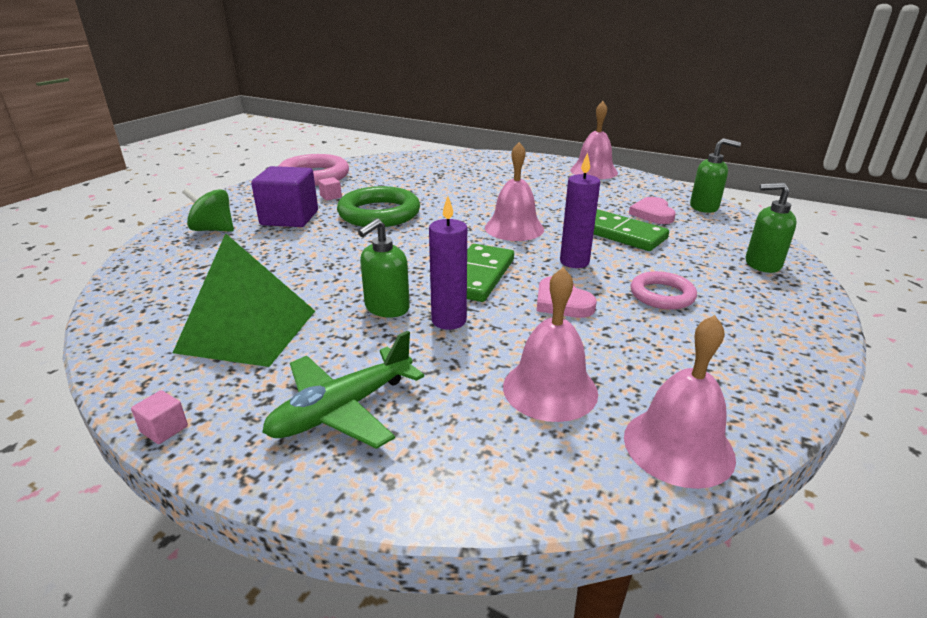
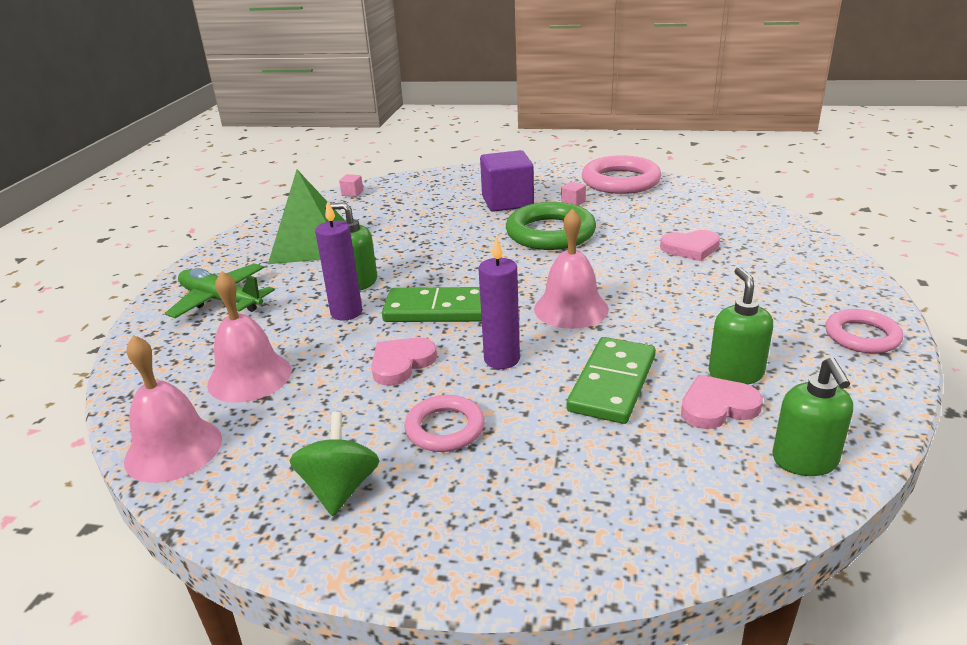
camera: 75 degrees right, 0 degrees up
(164, 429) = (202, 256): pink cube -> pink cube (352, 193)
(213, 230) = (462, 184): green spinning top -> green spinning top (340, 488)
(456, 181) = (690, 248): none -> pink heart
(593, 171) = (862, 336): pink bell -> pink ring
(762, 264) = (592, 523): green soap dispenser -> green soap dispenser (735, 373)

